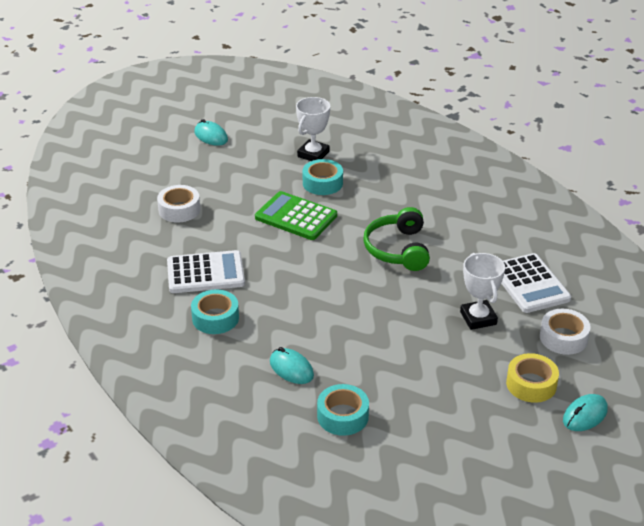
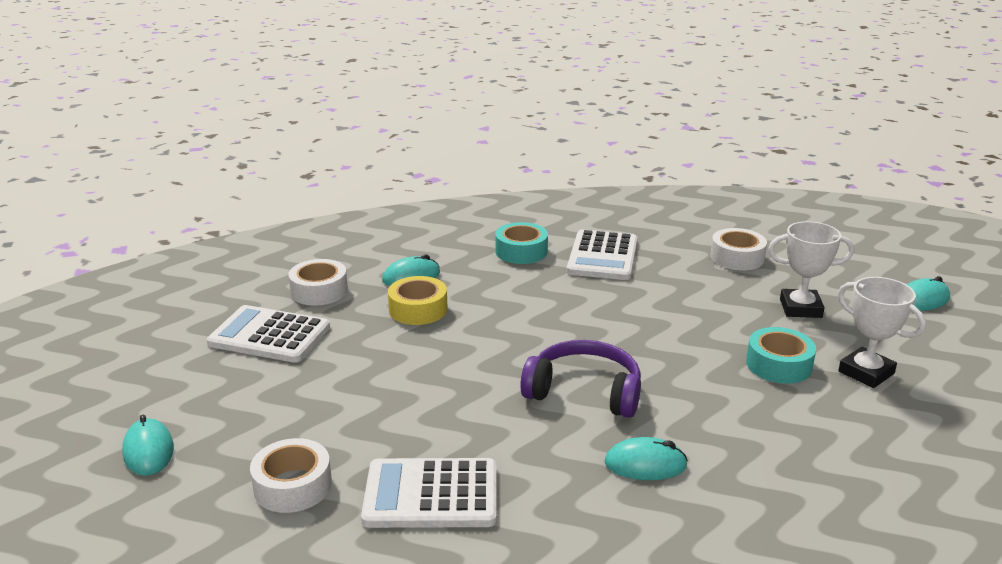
camera: 110 degrees right, 10 degrees down
(296, 217) = (696, 328): green calculator -> none
(342, 416) = (319, 291): turquoise tape -> white tape
(397, 249) = (584, 391): green headphones -> purple headphones
(424, 417) = (269, 335): none -> white calculator
(451, 218) = (645, 464): none -> turquoise mouse
(478, 318) = (393, 420): white trophy -> white trophy (800, 308)
(531, 384) = (240, 425): yellow tape -> yellow tape (418, 309)

